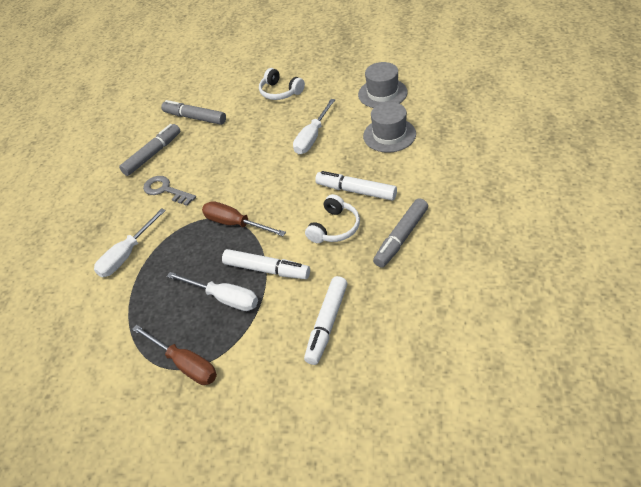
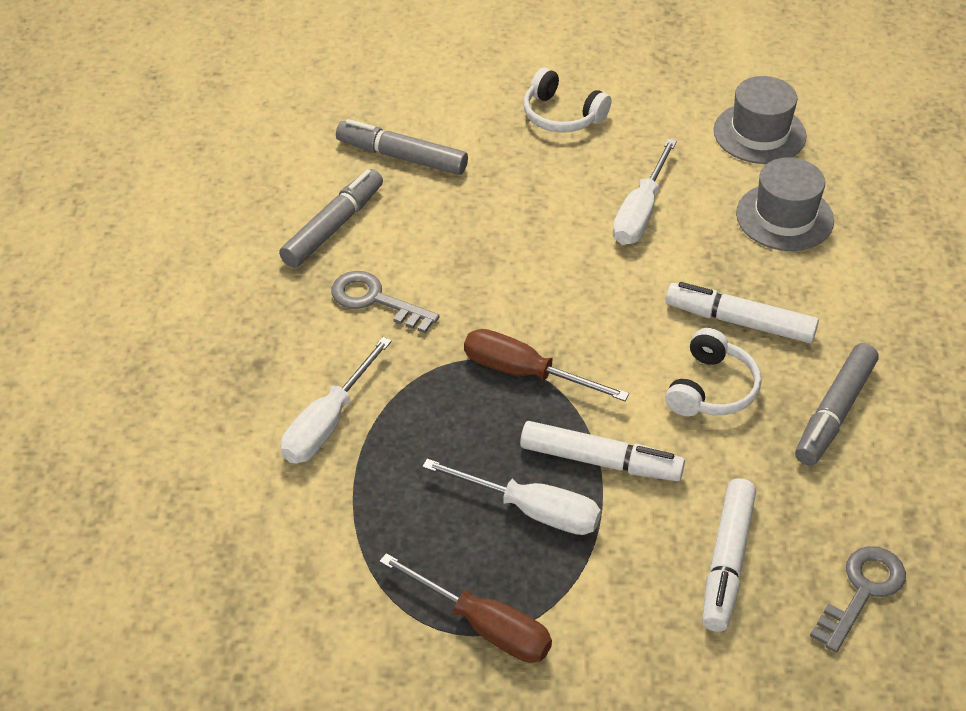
camera: 10 degrees left, 0 degrees up
(402, 339) = (862, 591): none -> grey key

